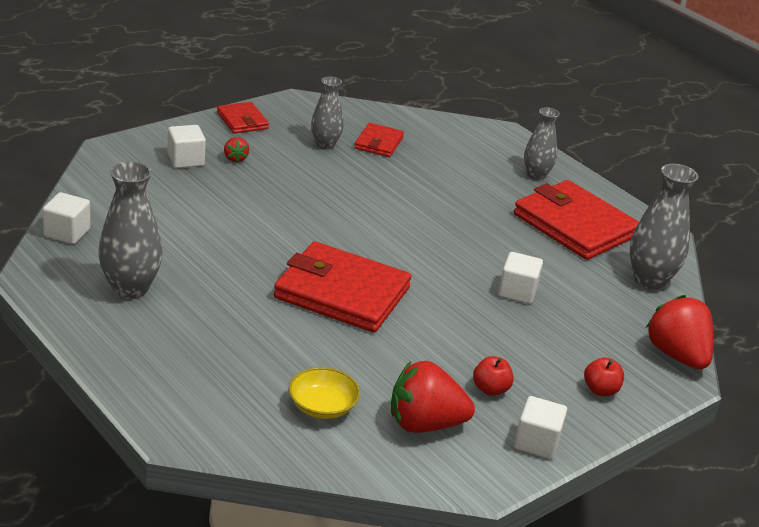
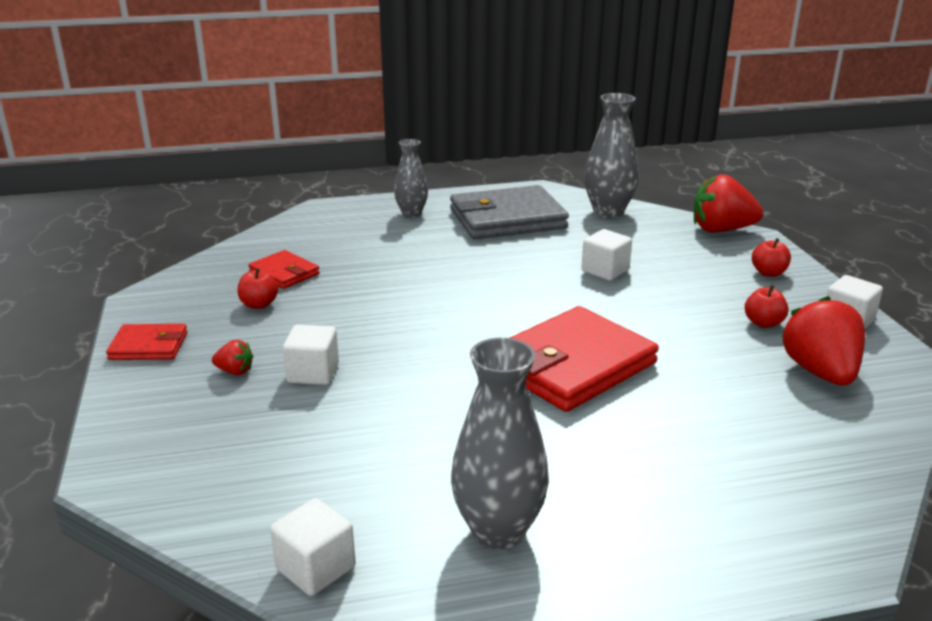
camera: 60 degrees left, 5 degrees down
(185, 160) = (204, 411): white cube -> white cube (313, 373)
(322, 406) = (788, 428): yellow bowl -> none
(325, 145) = (259, 304): grey vase -> red apple
(424, 424) = (820, 372): red strawberry -> red strawberry turned 150 degrees clockwise
(575, 225) = (507, 219): red wallet -> grey wallet

